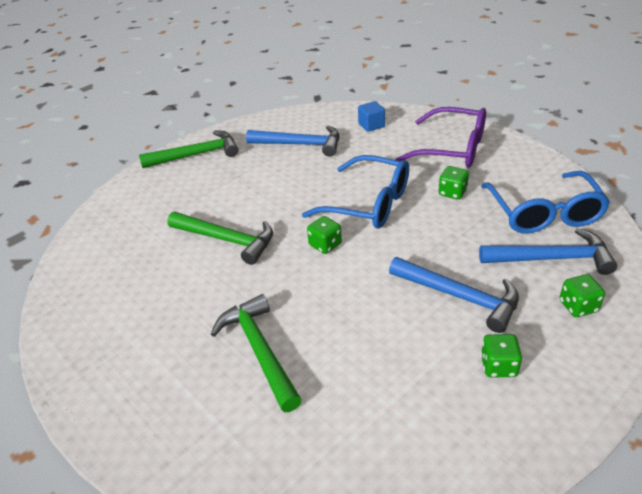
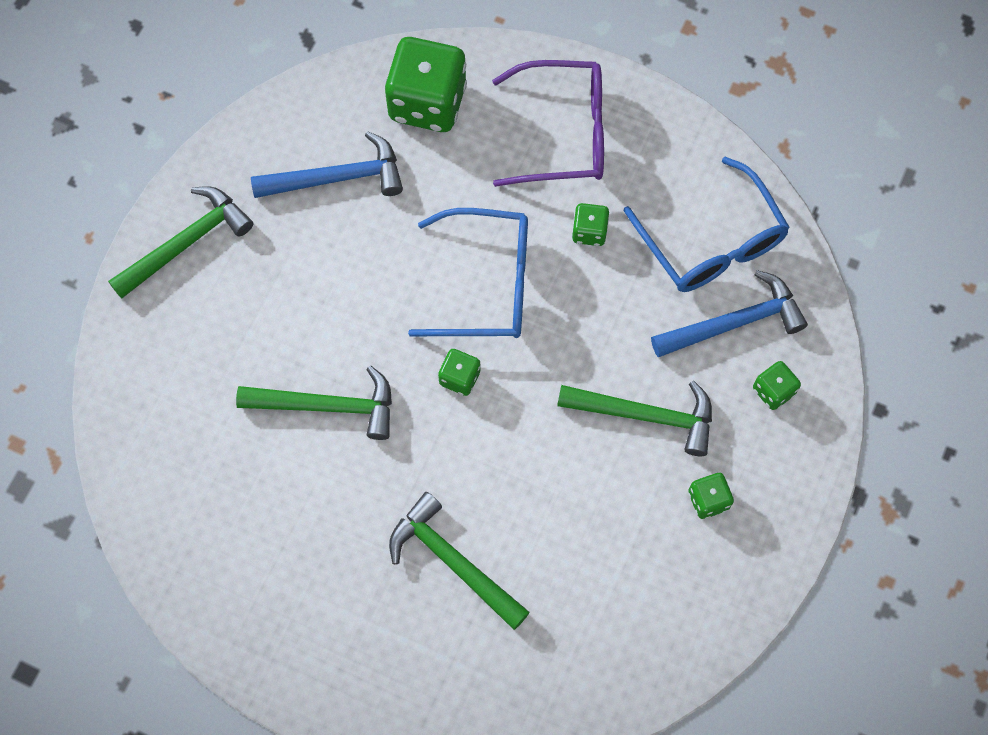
camera: 25 degrees left, 30 degrees up
(371, 125) = (427, 102): blue cube -> green dice
(460, 296) = (645, 415): blue hammer -> green hammer

